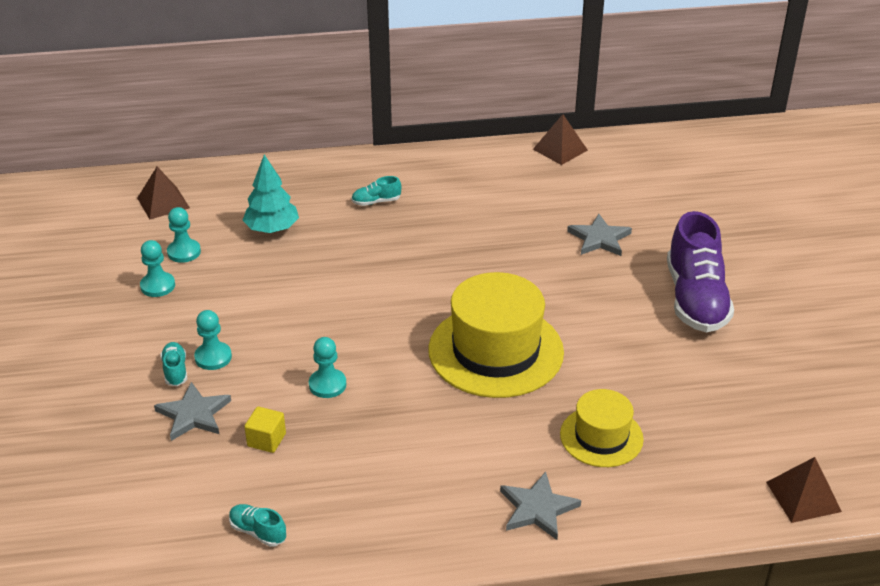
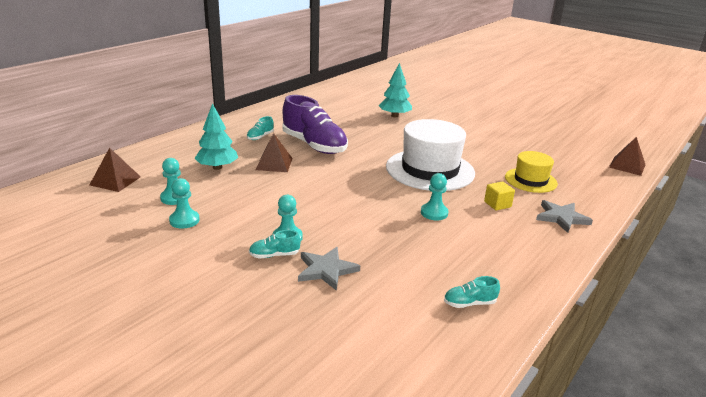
camera: 45 degrees left, 10 degrees down
(175, 371) = (274, 255): turquoise shoe -> turquoise shoe turned 45 degrees counterclockwise
(266, 440) = (392, 259): yellow cube -> yellow cube (497, 204)
(327, 385) = (377, 219): turquoise pawn -> turquoise pawn (434, 213)
(496, 351) = (430, 170): yellow hat -> white hat
(560, 149) = (318, 92): brown pyramid -> brown pyramid (274, 164)
(599, 238) = (394, 116): grey star -> turquoise tree
(695, 299) = (470, 122): purple shoe -> purple shoe (314, 145)

